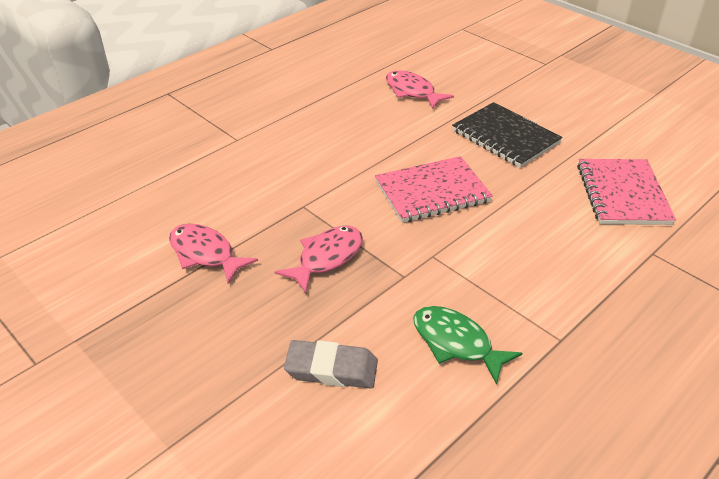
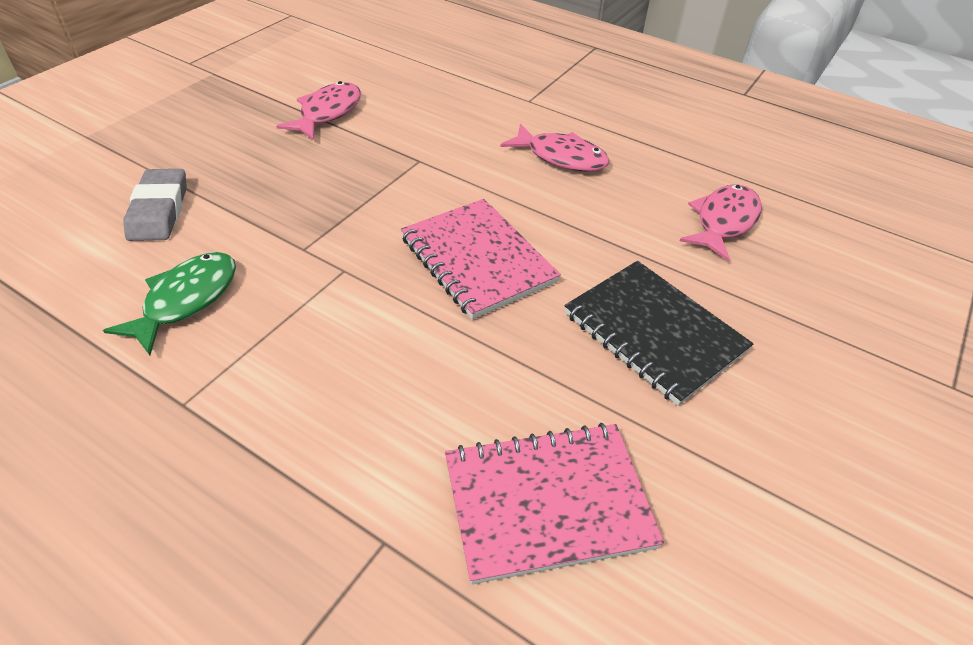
camera: 75 degrees right, 5 degrees up
(326, 258) = (330, 187): pink fish -> pink fish (561, 157)
(505, 137) = (654, 332): black notebook -> black notebook turned 75 degrees counterclockwise

